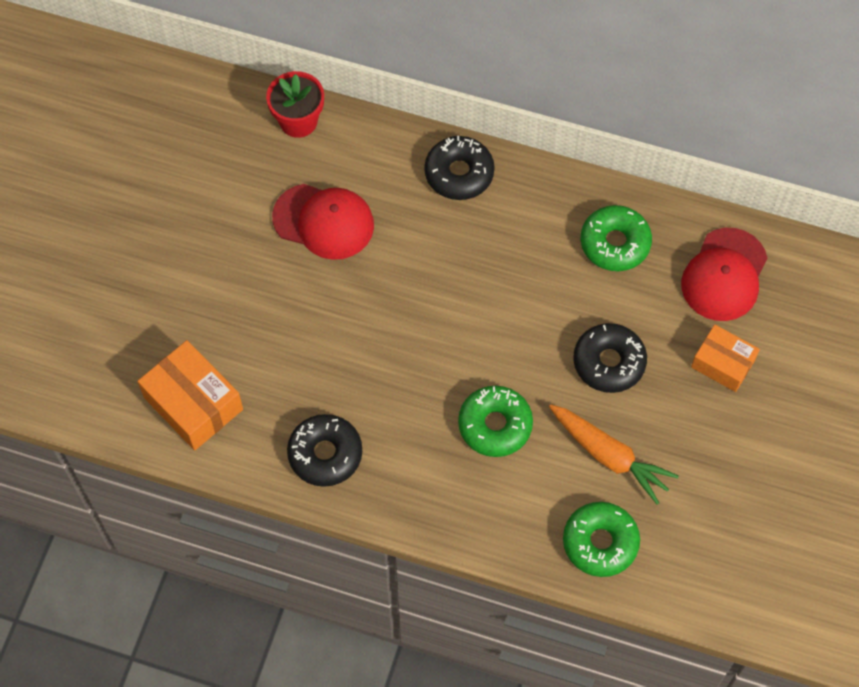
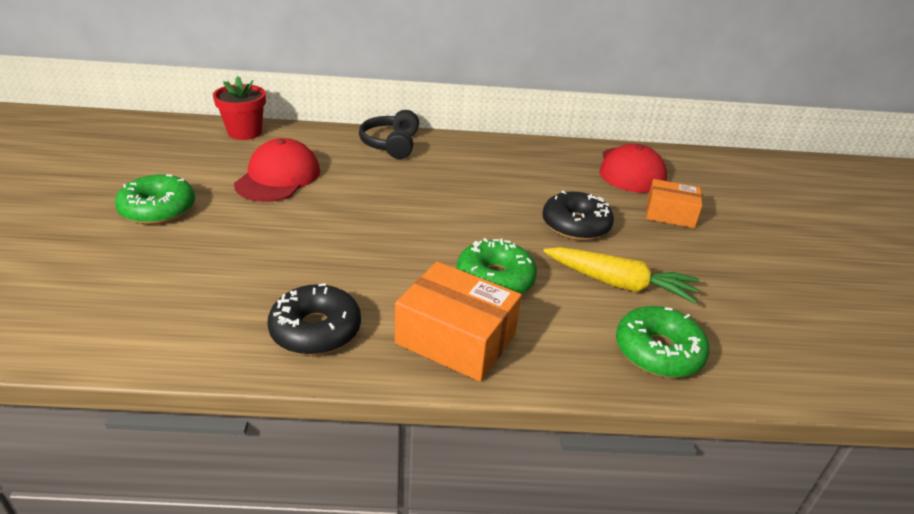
camera: 20 degrees left, 30 degrees down
(193, 403) = (144, 312): orange box -> orange box (456, 338)
(324, 221) = (278, 177): red cap -> red cap turned 75 degrees counterclockwise
(459, 173) = (391, 144): black donut -> black headphones
(609, 456) = (619, 284): orange carrot -> yellow carrot
(615, 243) = (536, 164): green donut -> green donut (158, 209)

